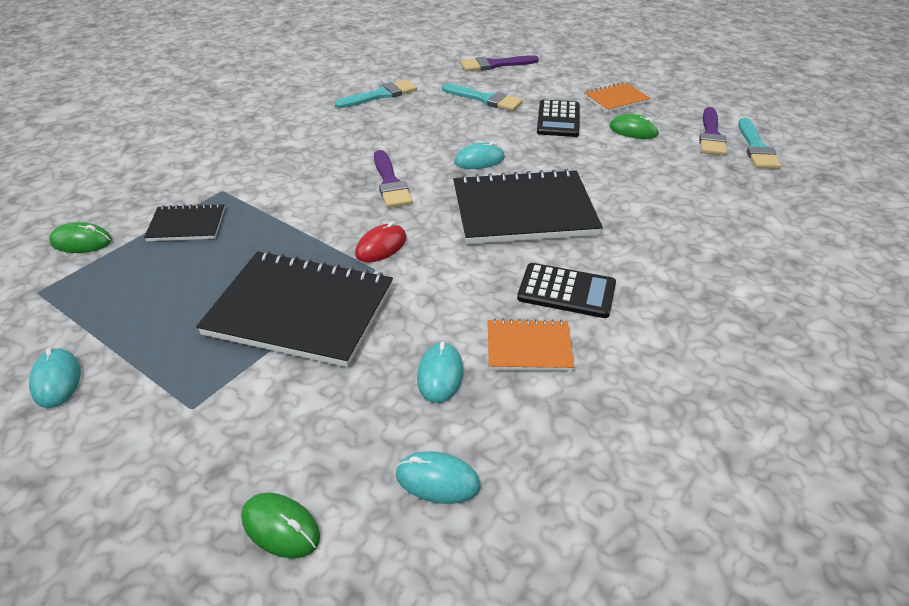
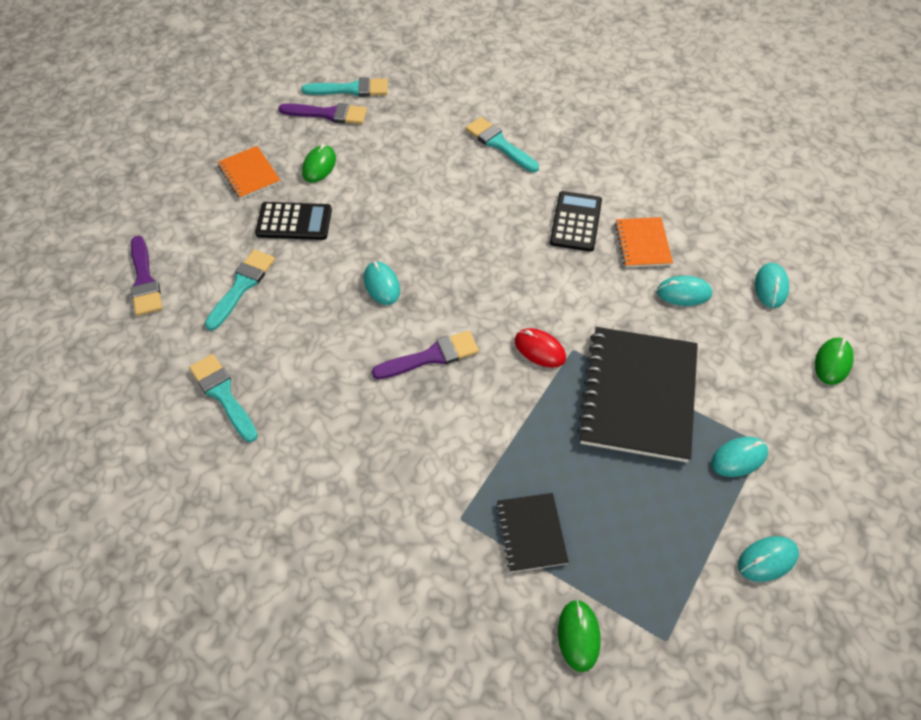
camera: 95 degrees left, 15 degrees up
(184, 382) = (739, 458): none -> turquoise mouse
(523, 210) = (469, 248): black notebook -> none
(695, 241) = (499, 144): none -> turquoise brush

